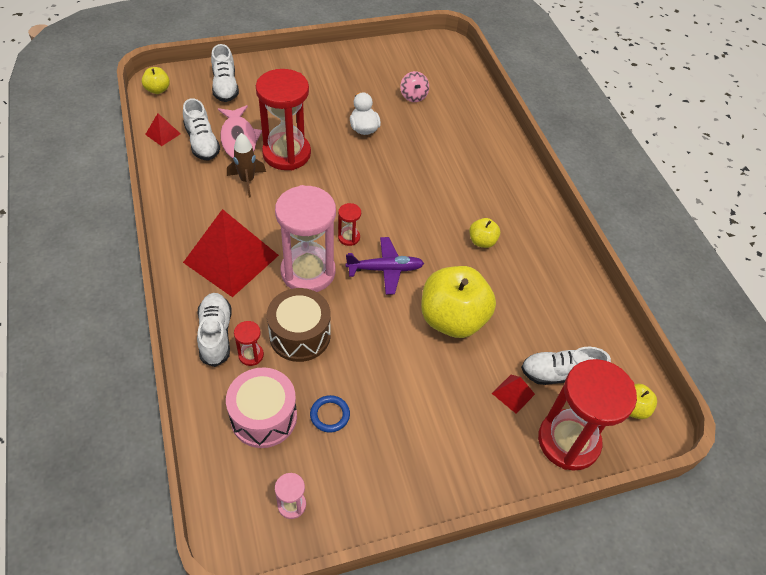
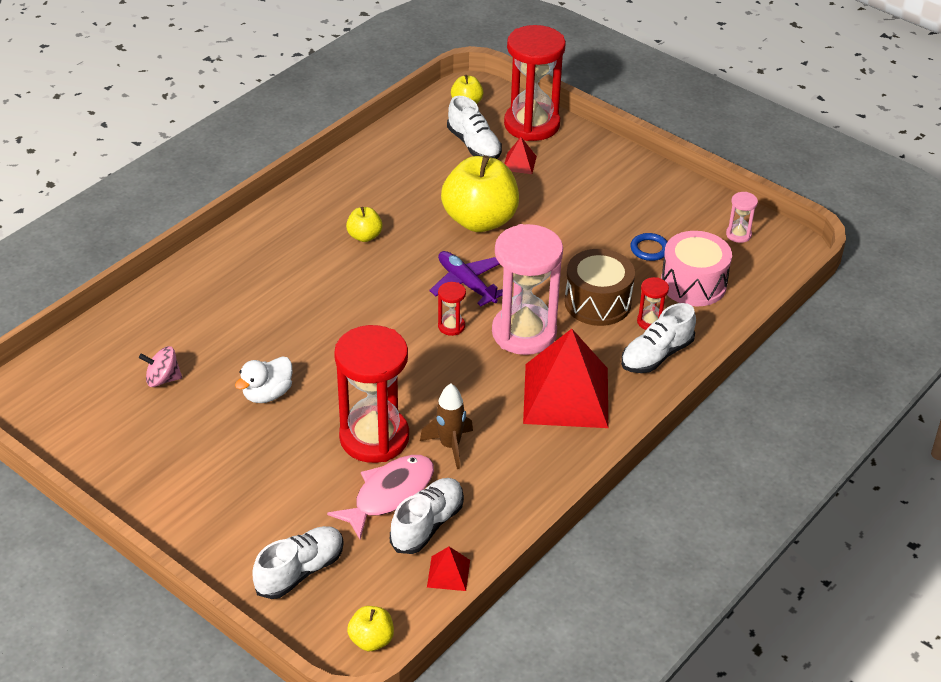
camera: 120 degrees left, 10 degrees down
(413, 96) = (162, 379): pink spinning top -> pink spinning top turned 135 degrees counterclockwise

